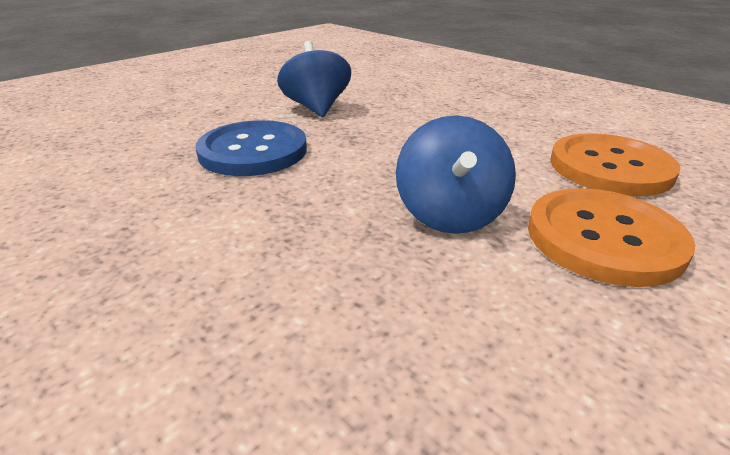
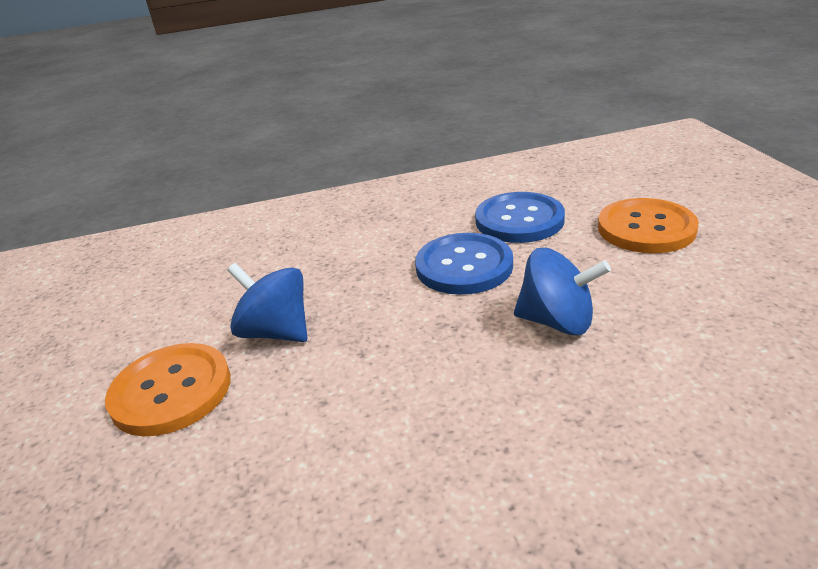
camera: 125 degrees right, 0 degrees up
(142, 145) = (519, 220): none -> blue button
(610, 167) = (216, 483): orange button -> orange button (646, 228)

